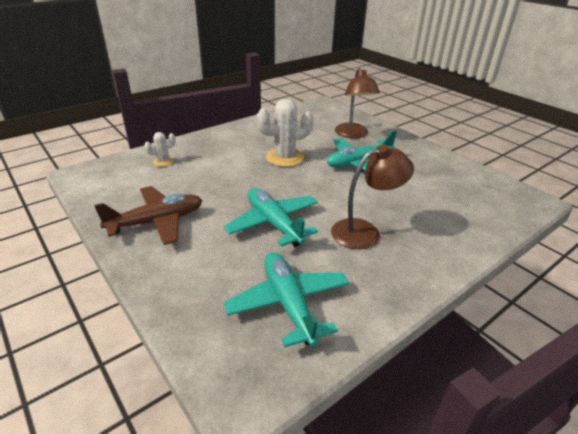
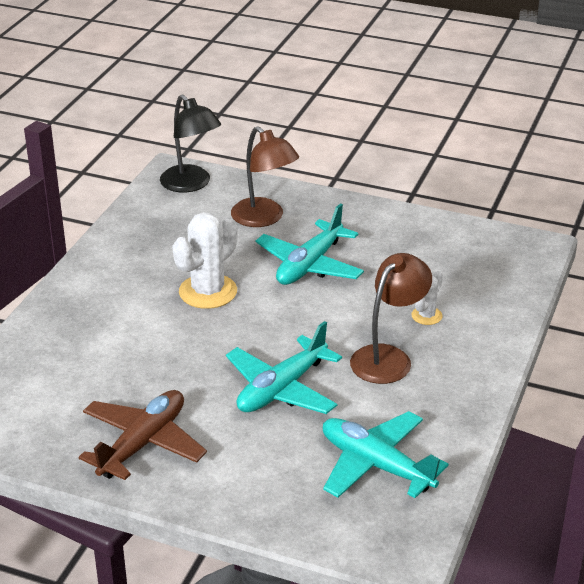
camera: 30 degrees left, 0 degrees up
(163, 161) = (47, 361): white cactus -> white cactus (426, 316)
(273, 224) = (282, 389): turquoise plane -> turquoise plane turned 75 degrees counterclockwise
(327, 110) = (191, 184): none -> black lamp

